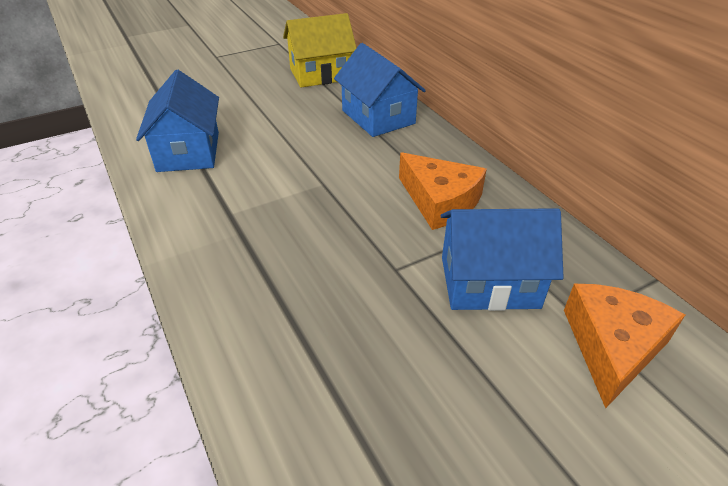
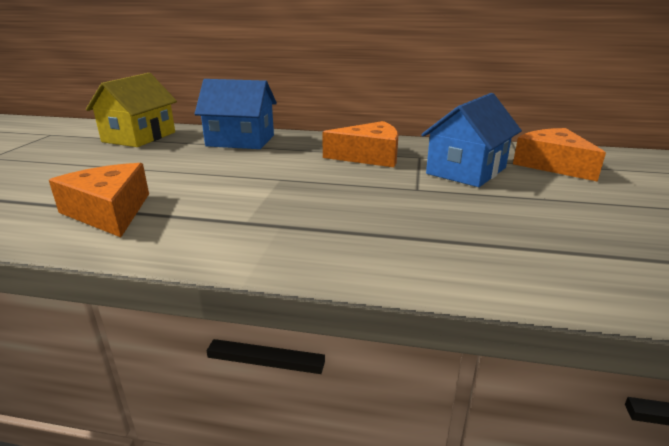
camera: 50 degrees left, 15 degrees down
(189, 151) = (110, 211): blue house -> orange cheese

